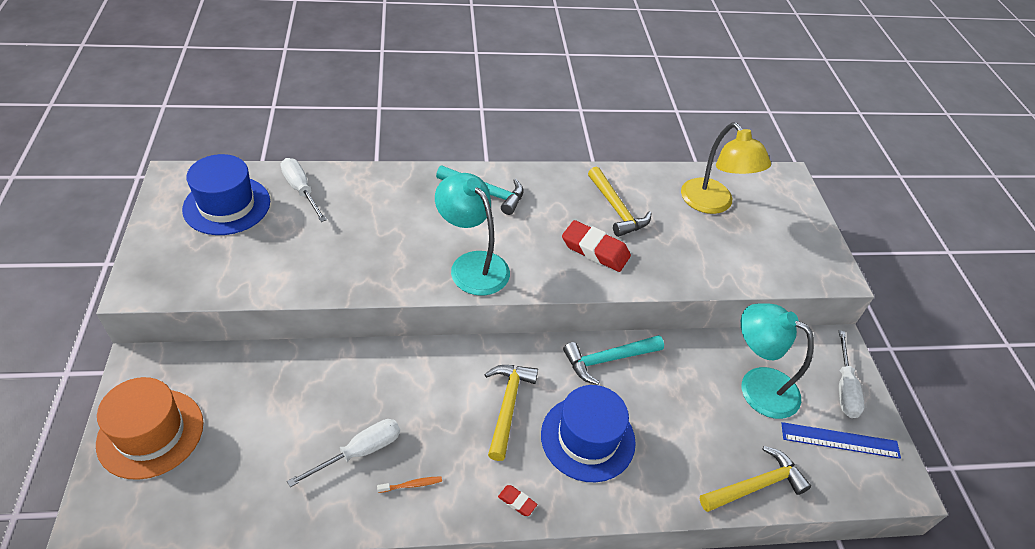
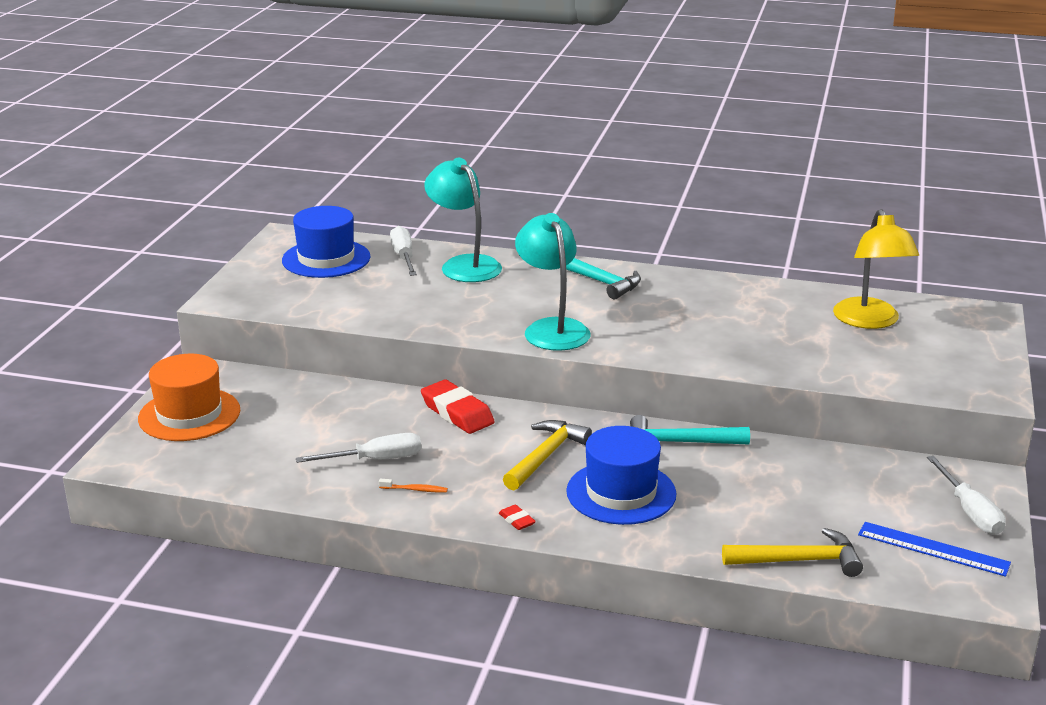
camera: 25 degrees right, 20 degrees down
(595, 250) = (698, 336): red eraser -> red eraser (457, 413)
(616, 209) = (744, 311): yellow hammer -> none
(757, 385) = (854, 491): turquoise lamp -> turquoise lamp (464, 265)
(844, 388) = (969, 511): white screwdriver -> white screwdriver turned 45 degrees counterclockwise

